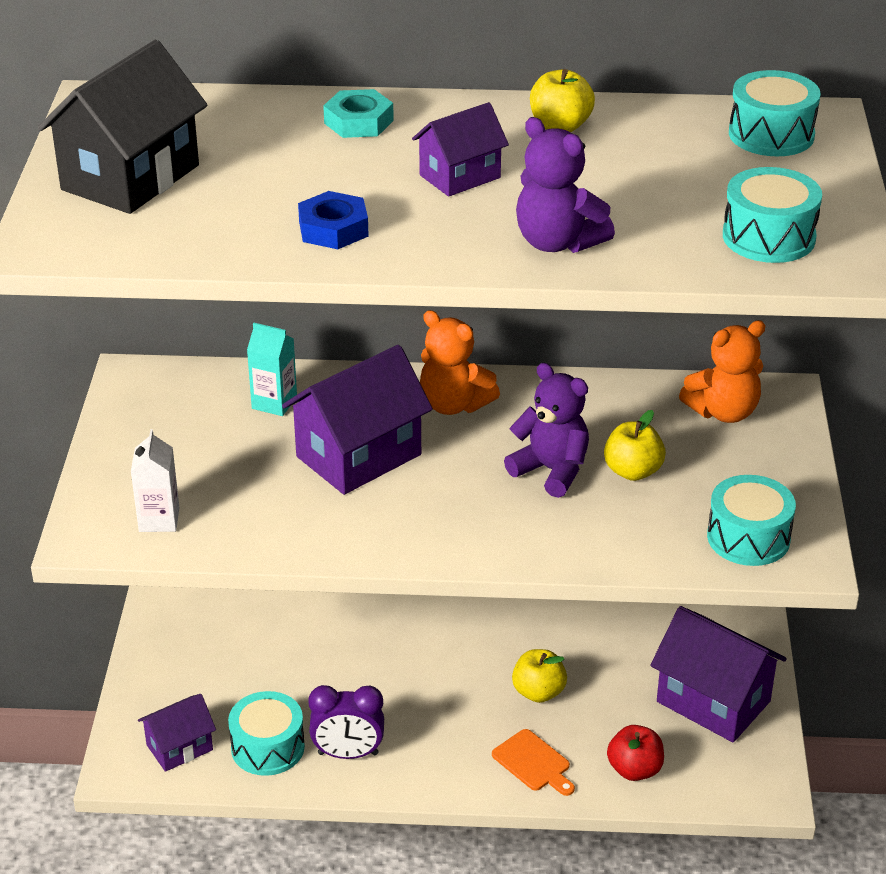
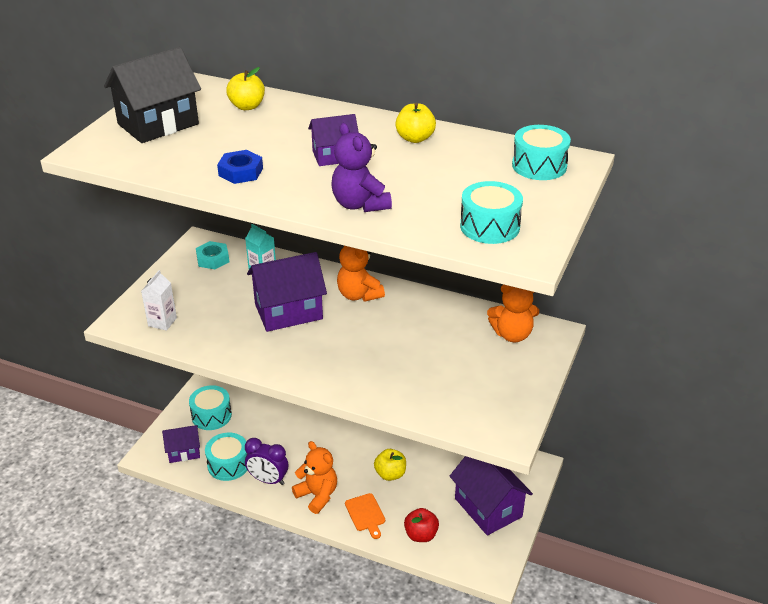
camera: 20 degrees right, 0 degrees up
(358, 122) = (303, 116): turquoise nut -> turquoise nut (213, 259)
(441, 755) = (317, 495): none -> orange teddy bear
(551, 470) = (389, 345): purple teddy bear -> none
(632, 471) = (436, 357): yellow apple -> yellow apple (247, 106)
(748, 538) = (481, 413): turquoise drum -> turquoise drum (211, 415)

